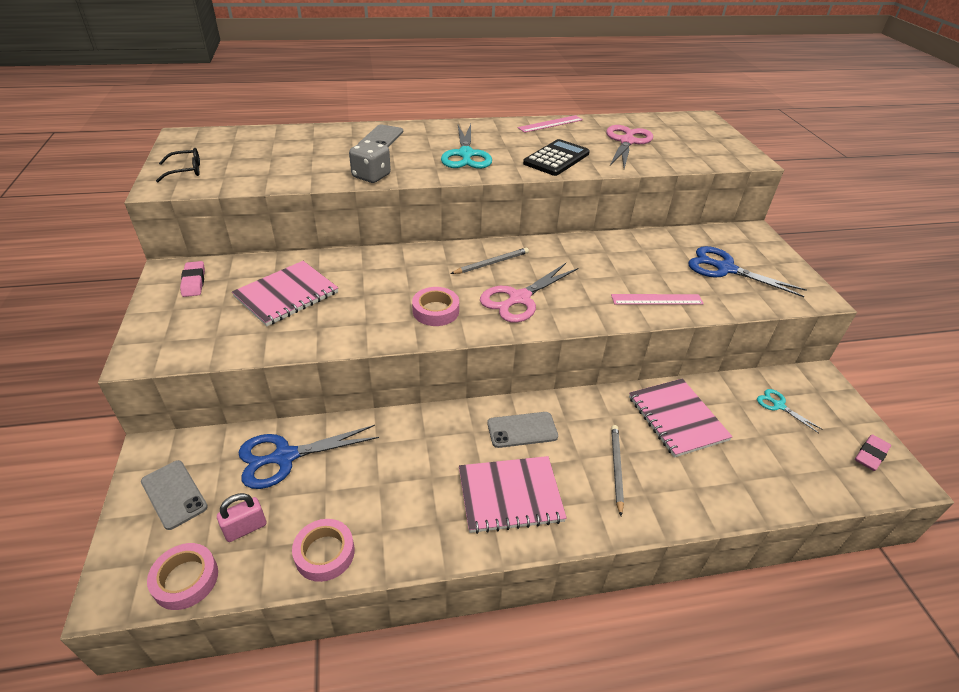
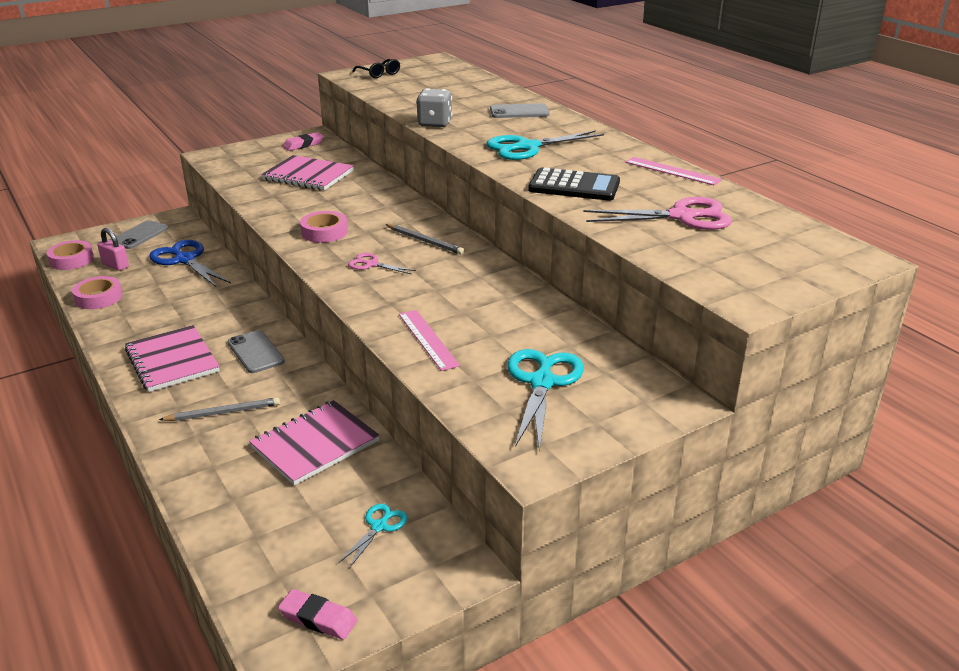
camera: 70 degrees right, 10 degrees down
(519, 298) = (371, 264): pink scissors -> pink scissors, size x0.52
(725, 269) = (542, 383): blue scissors -> turquoise scissors

